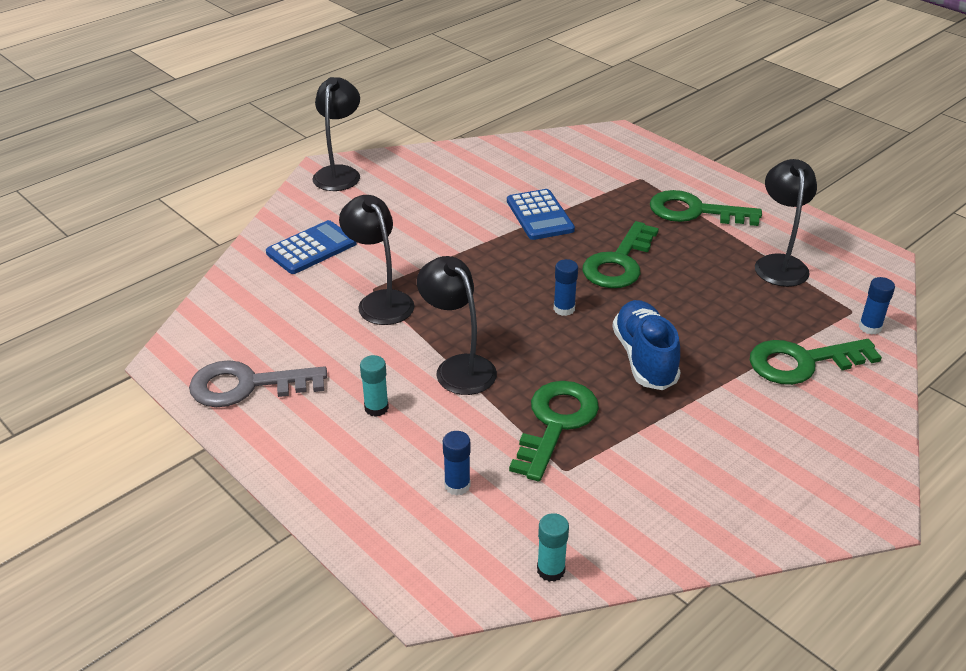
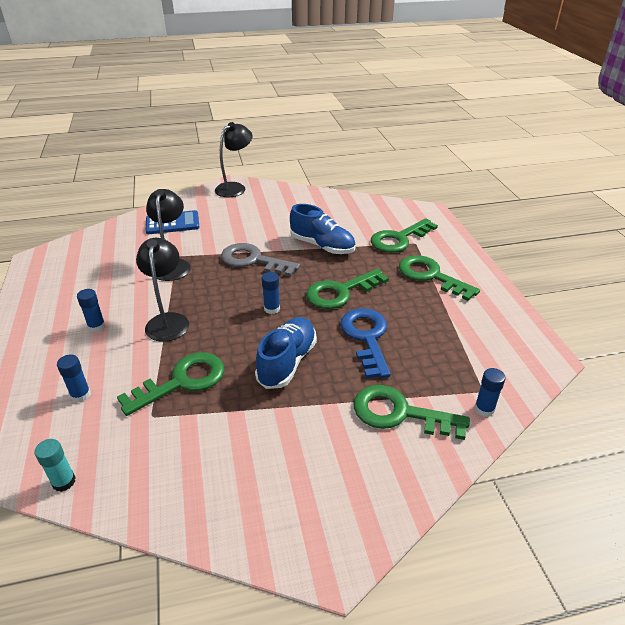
camera: 30 degrees right, 0 degrees up
(247, 385) = (51, 286): grey key -> grey key (253, 260)
(376, 408) = (96, 326): turquoise glue stick -> blue glue stick
(539, 215) = (322, 246): blue calculator -> blue shoe
(618, 179) = (399, 239): none -> green key
(697, 301) = (366, 337): none -> blue key
(779, 263) = (457, 333): black lamp -> none

